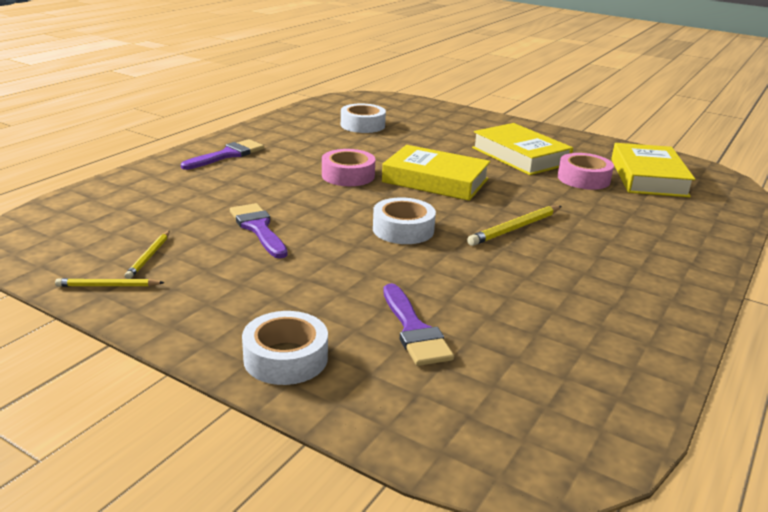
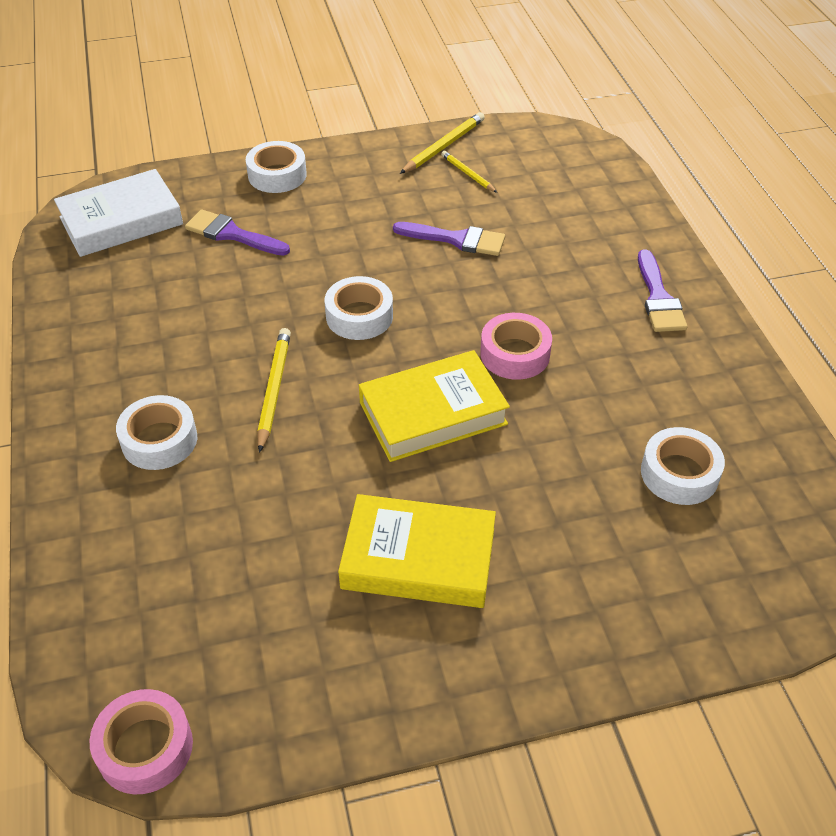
camera: 135 degrees right, 20 degrees up
(108, 286) = (444, 146): yellow pencil -> yellow pencil, size x1.59
(513, 415) = (121, 221): none -> white book
(583, 179) = (293, 558): pink tape -> pink tape (145, 747)
(622, 243) = (159, 440): none -> white tape
(648, 177) = (218, 640): yellow book -> none

